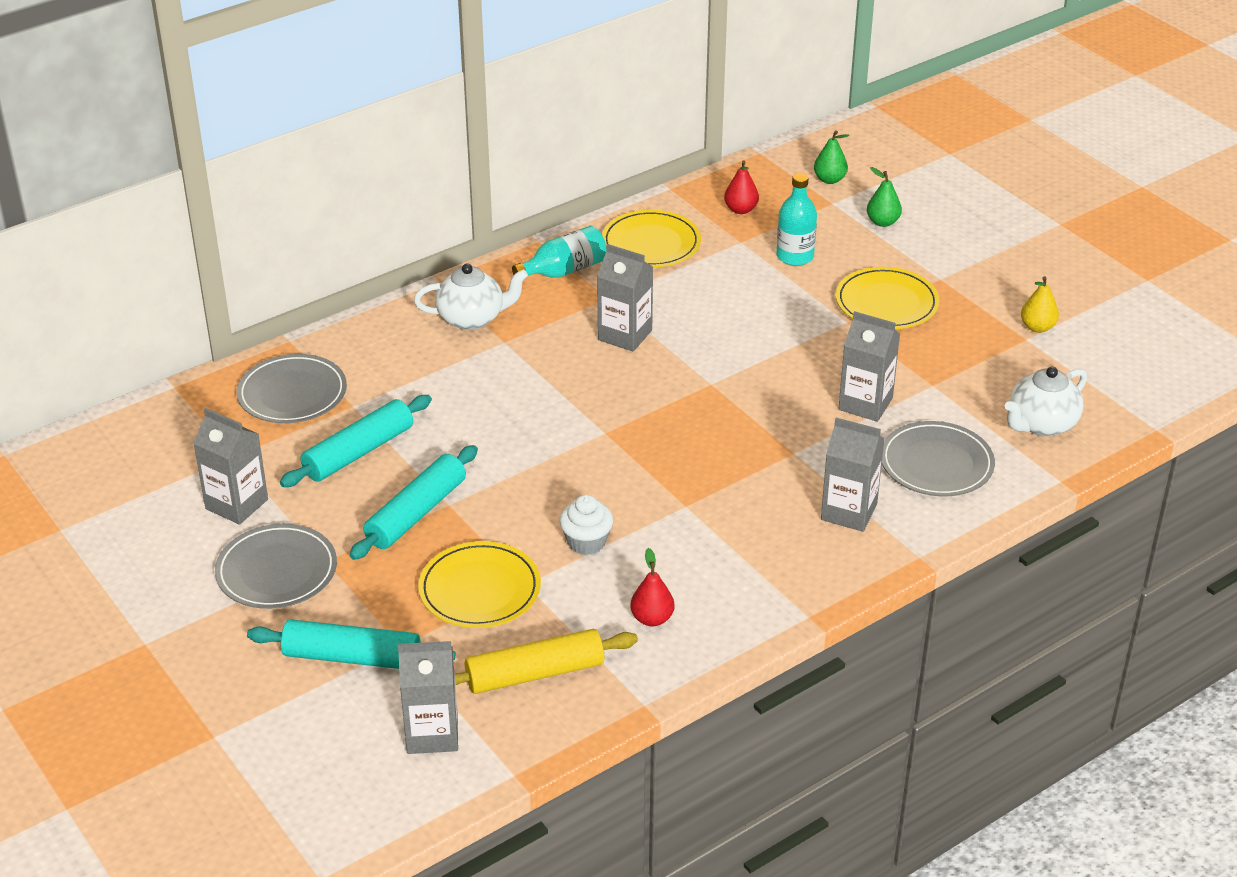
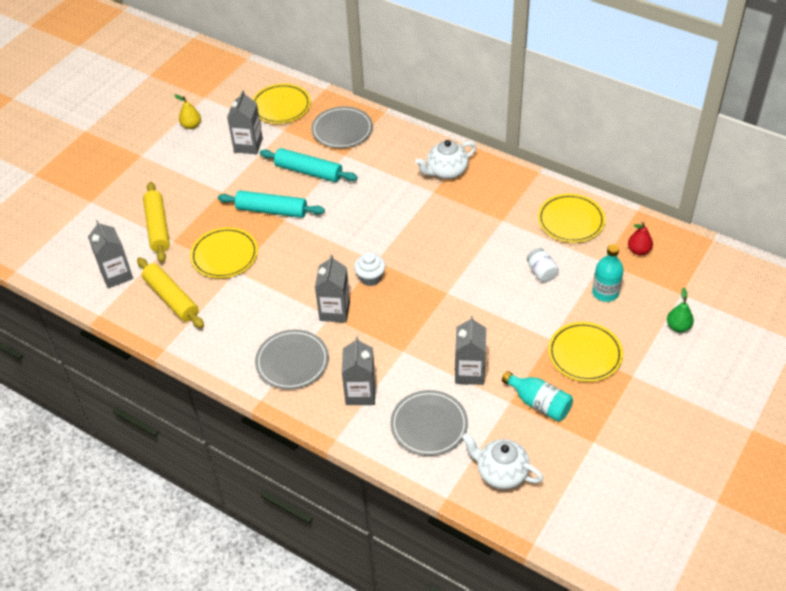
camera: 70 degrees right, 10 degrees up
(172, 444) = (281, 106): none -> yellow plate
(277, 571) = (207, 178): grey plate -> grey plate (292, 362)
(352, 657) = (157, 227): turquoise rolling pin -> yellow rolling pin
(472, 318) = (446, 171): white teapot -> white teapot turned 90 degrees clockwise
(564, 271) = (516, 192): turquoise bottle -> turquoise bottle (539, 403)
(586, 542) = (279, 284): white cupcake -> white cupcake (370, 278)
(625, 335) = (471, 239): grey carton -> grey carton (335, 311)
(652, 618) = (231, 331): red pear -> none
(727, 294) = (541, 272): none -> white jar
(829, 179) = (708, 284): green pear -> none
(1037, 327) = (611, 445): yellow pear -> yellow pear (191, 125)

